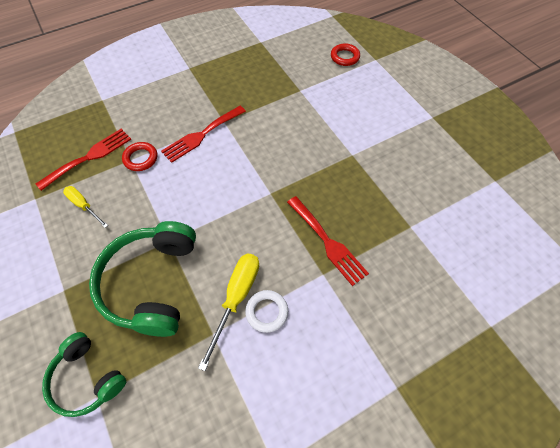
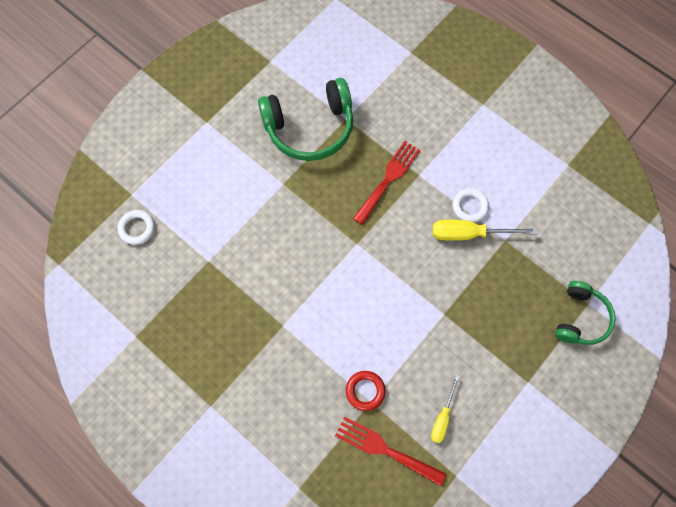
camera: 110 degrees left, 10 degrees up
(151, 283) = (487, 308): green headphones -> green headphones (310, 128)
(201, 135) = (311, 341): red fork -> none
(344, 57) = (137, 228): red ring -> white ring

